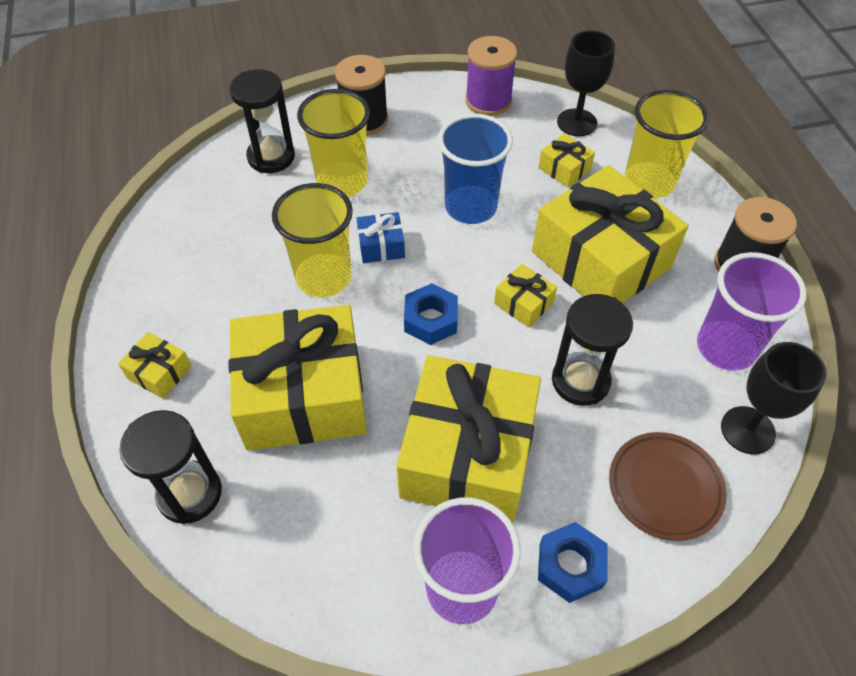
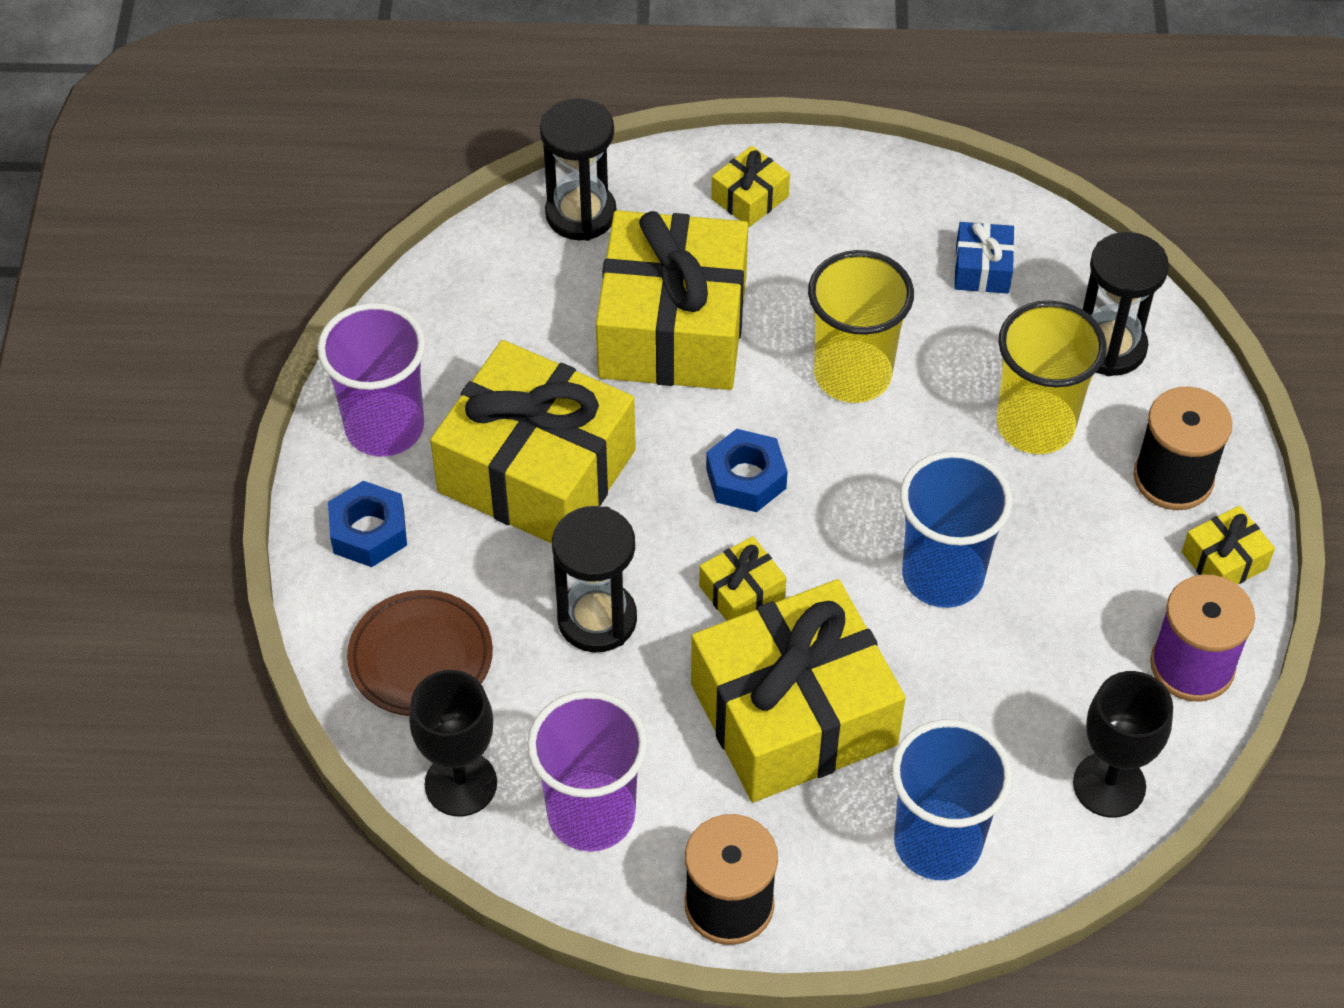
camera: 105 degrees right, 0 degrees up
(381, 246) = (893, 449): blue gift -> blue gift (982, 269)
(564, 169) = (998, 728): yellow gift -> yellow gift (1224, 560)
(649, 182) = (937, 843): yellow cup -> blue cup

